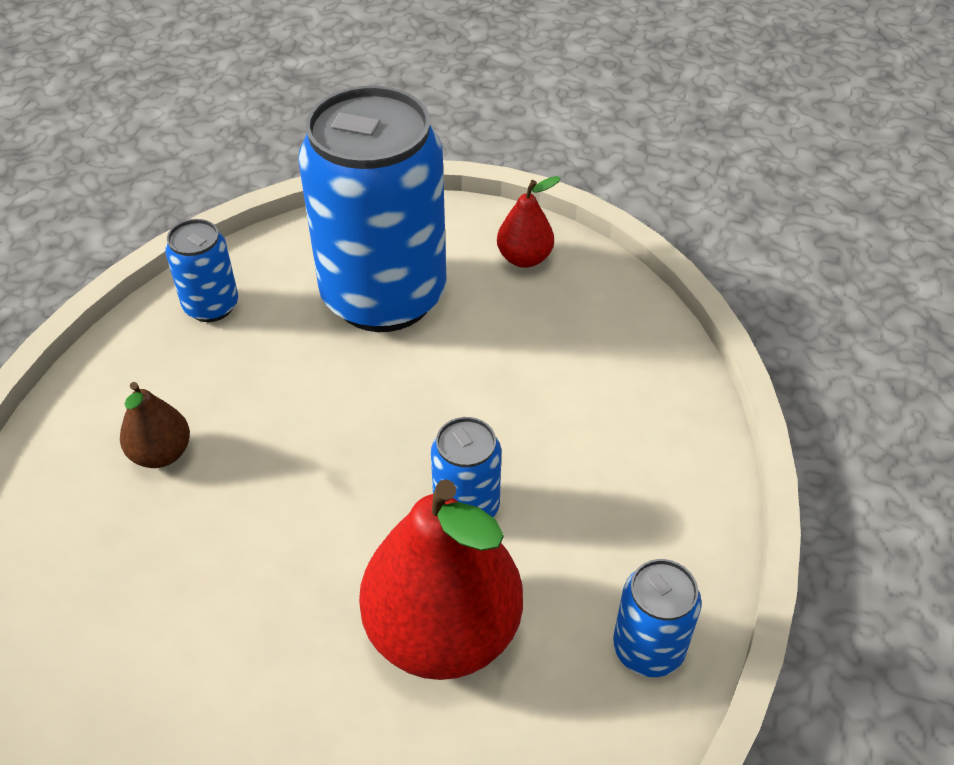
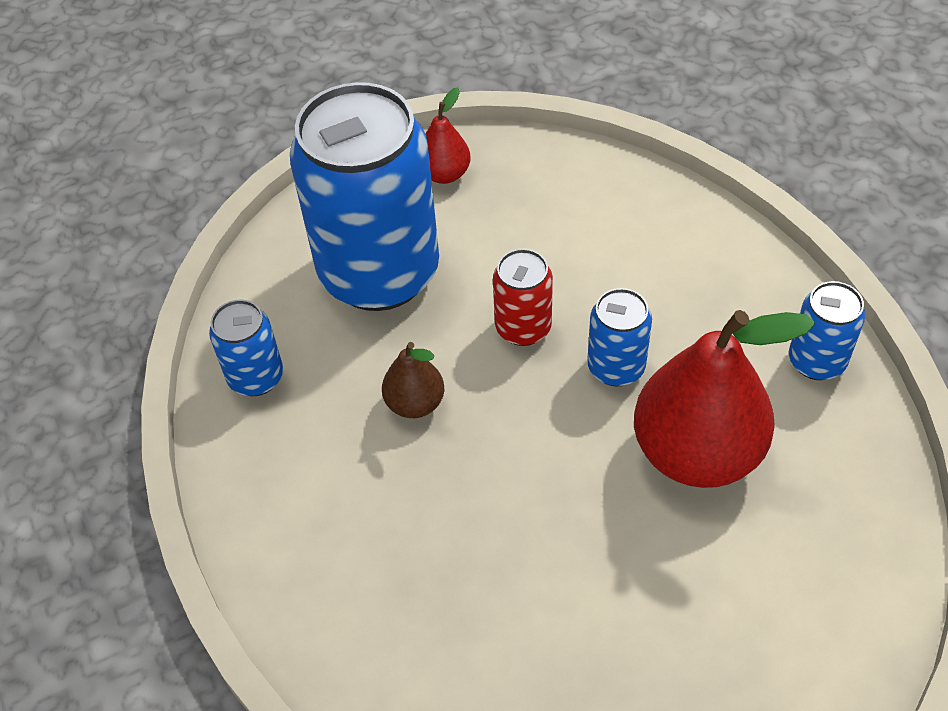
camera: 40 degrees left, 5 degrees up
(161, 453) = (365, 505): brown pear -> brown pear (415, 403)
(434, 417) = (523, 328): none -> red can

